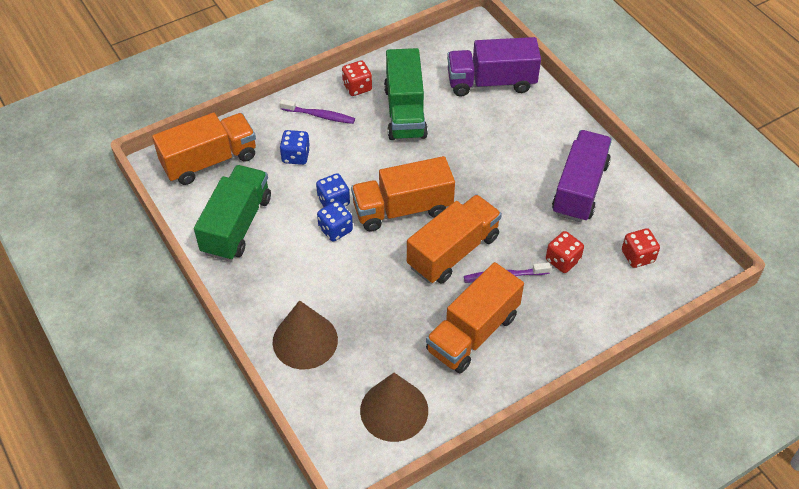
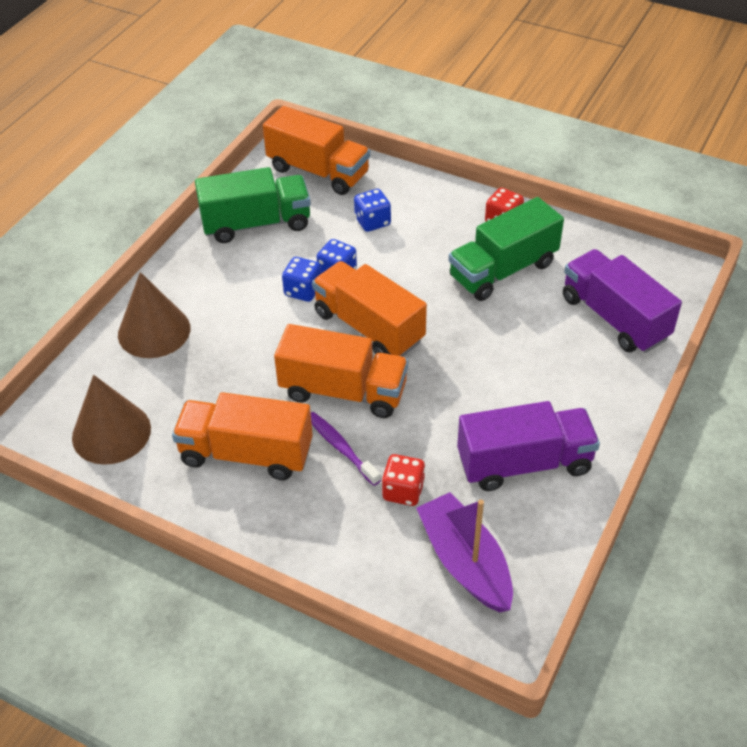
camera: 60 degrees right, 5 degrees down
(320, 116) = (439, 213): purple toothbrush -> none
(637, 256) = (465, 562): red dice -> purple boat

